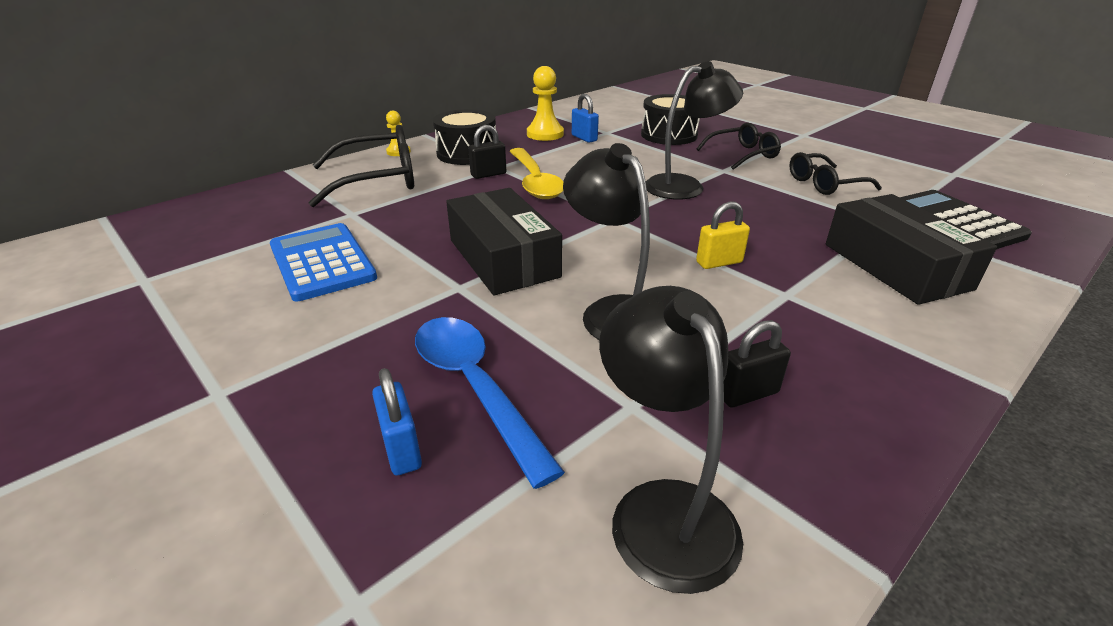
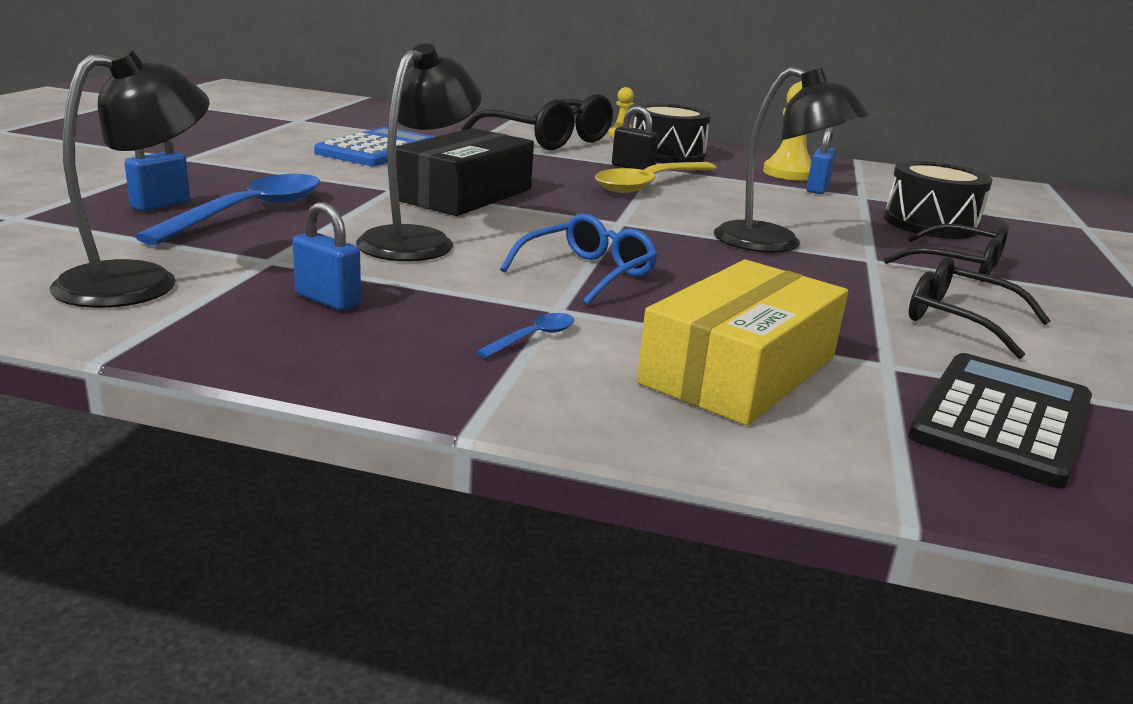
camera: 55 degrees right, 10 degrees down
(719, 262) = (587, 273): yellow padlock -> blue glasses
(747, 394) = (327, 300): black padlock -> blue padlock
(840, 319) = (533, 337): none -> blue spoon
(895, 266) = (739, 370): black box -> yellow box

